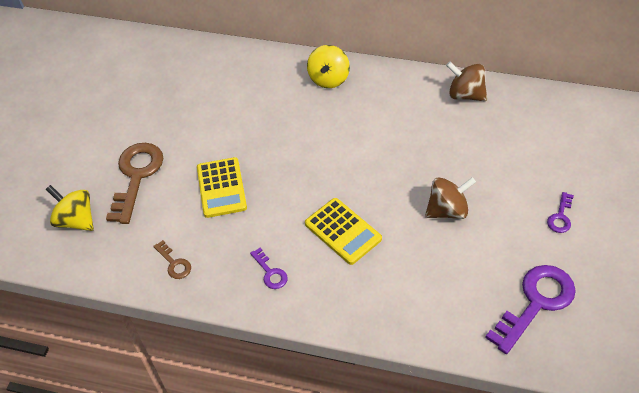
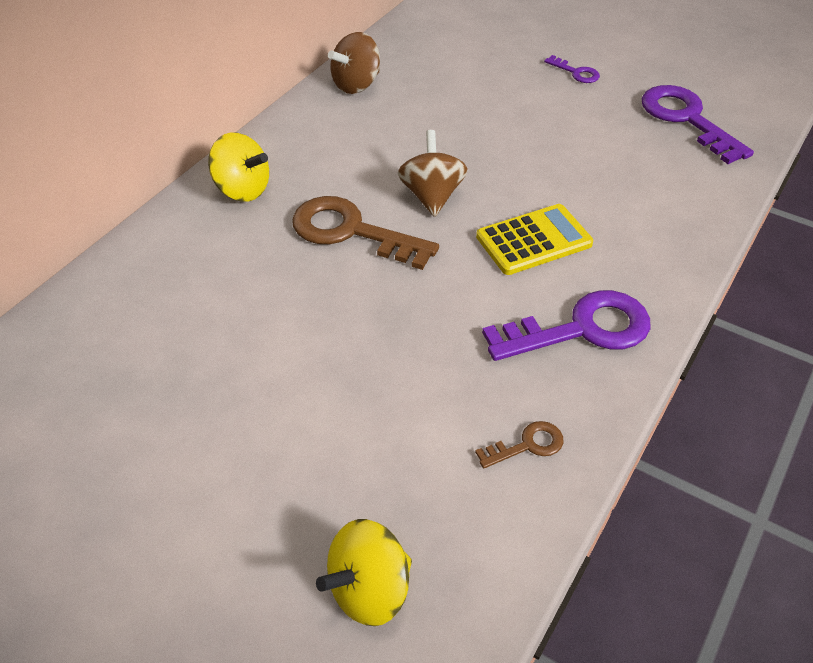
camera: 75 degrees left, 5 degrees down
(136, 176) = (308, 470): brown key -> brown key (351, 232)
(221, 188) = (394, 354): yellow calculator -> none
(270, 272) = (581, 329): purple key -> purple key, size x2.09
(447, 210) = (535, 145): brown spinning top -> brown spinning top (432, 196)

